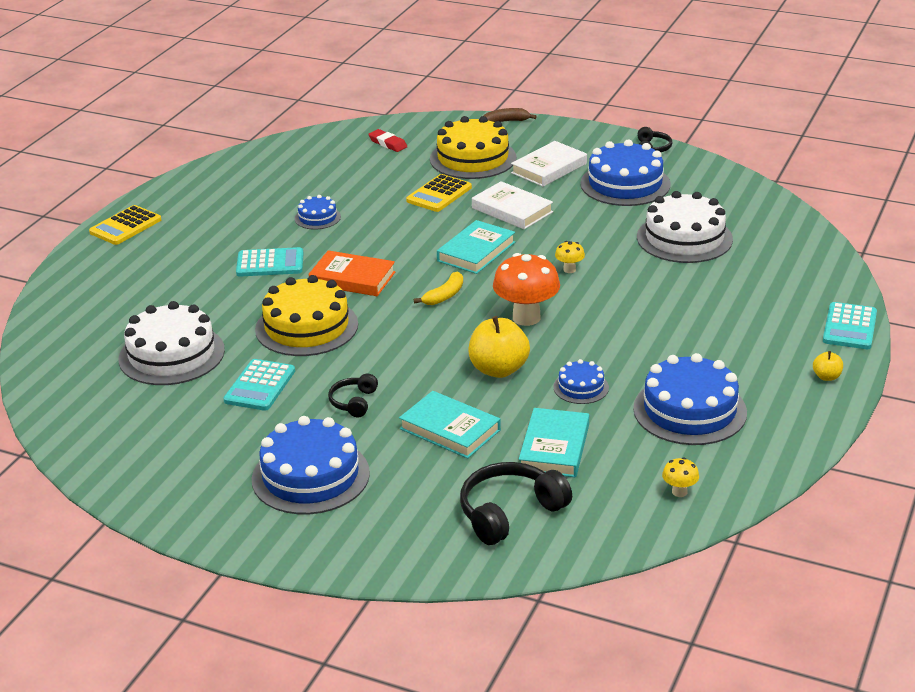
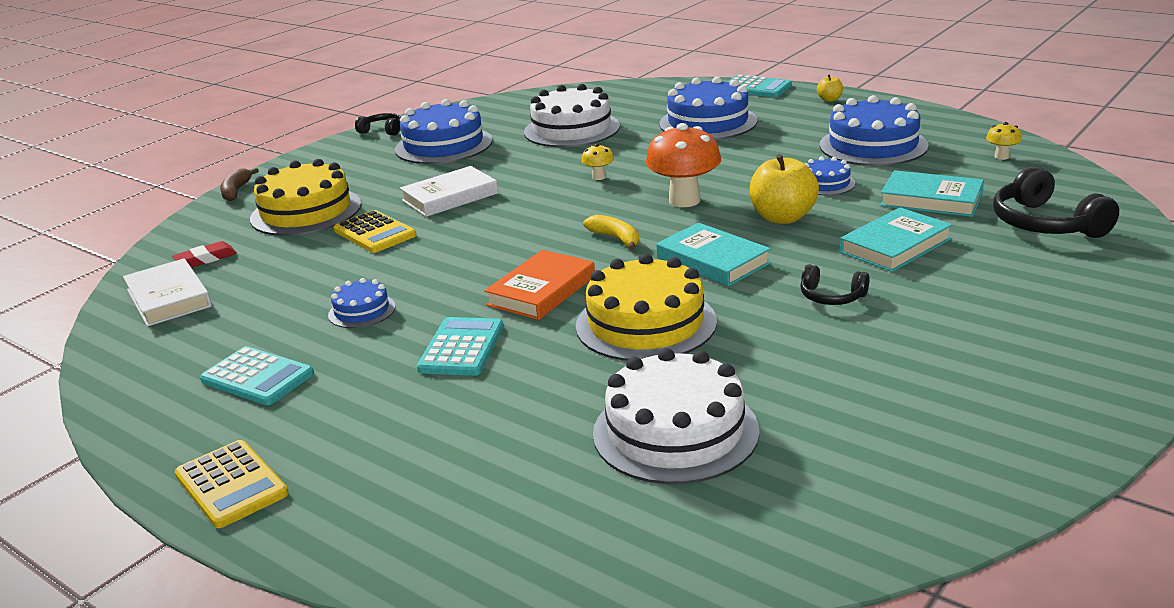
camera: 75 degrees left, 5 degrees down
(260, 386) = (781, 359): turquoise calculator -> turquoise calculator (257, 377)
(310, 476) = (989, 327): blue cake -> blue cake (708, 122)
(476, 251) = (528, 218): turquoise book -> turquoise book (713, 261)
(549, 168) = (373, 175): white book -> white book (169, 298)

